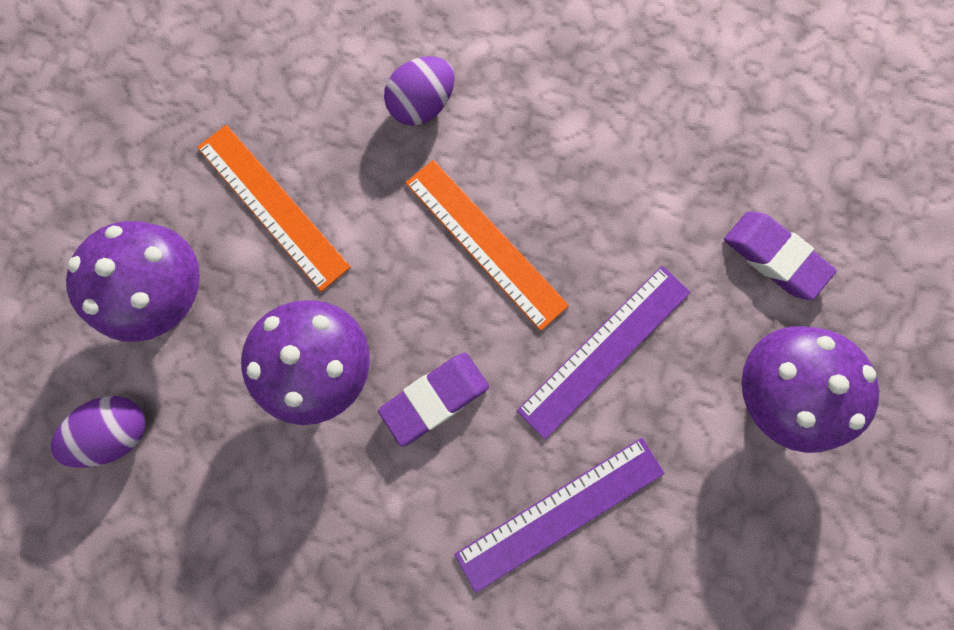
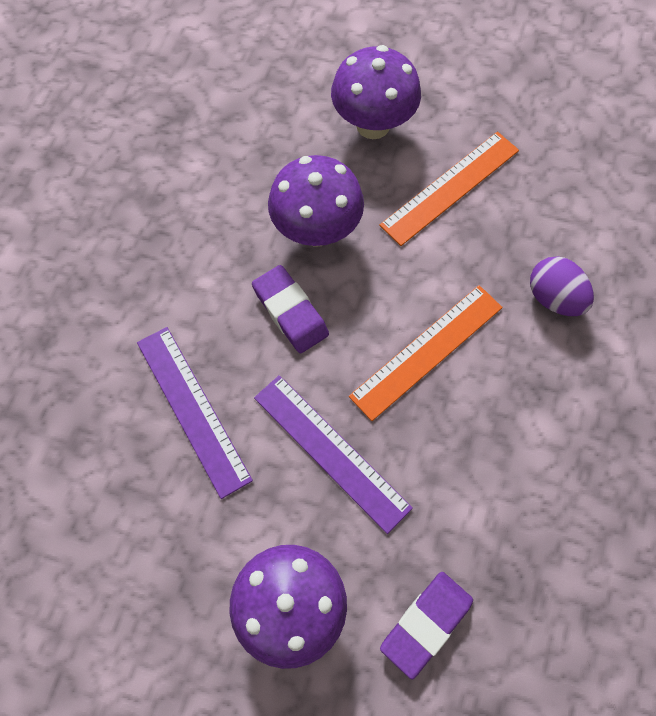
camera: 90 degrees right, 10 degrees down
(119, 432) = (270, 101): purple egg -> none

